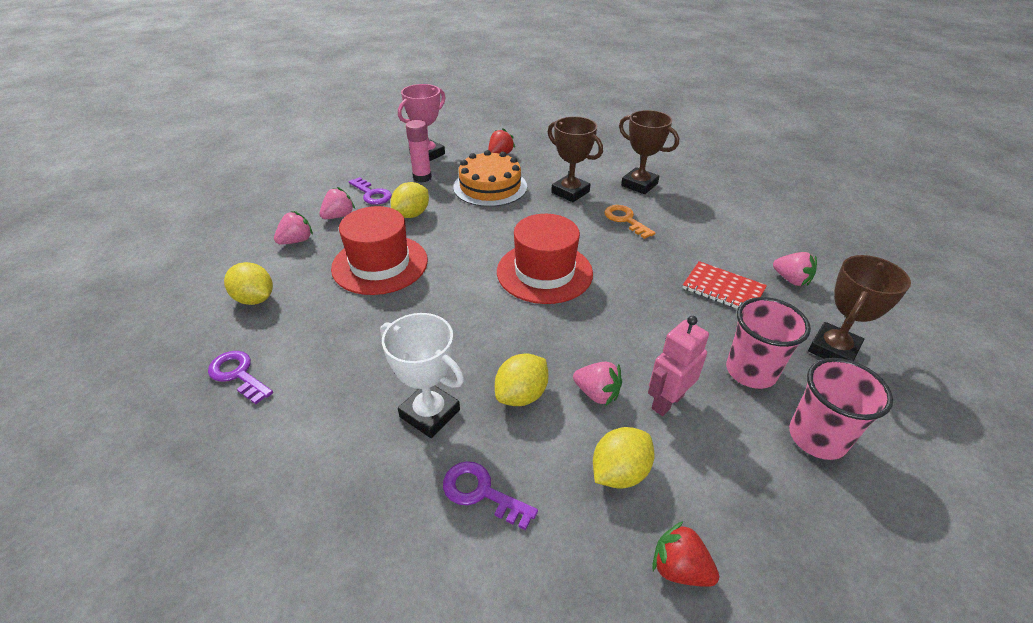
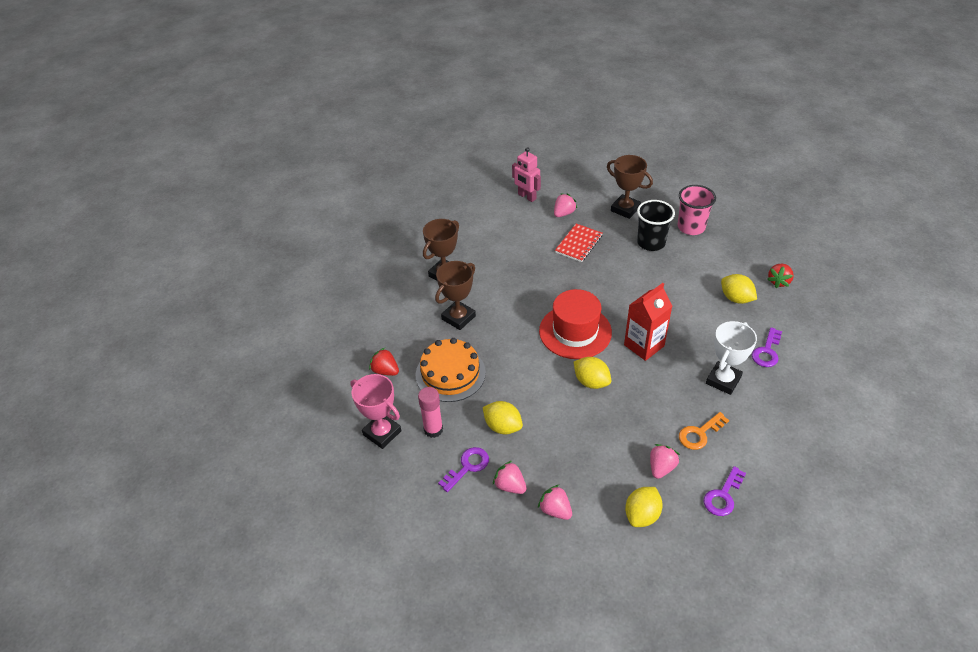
camera: 90 degrees left, 5 degrees up
(380, 264) = (581, 436): red hat -> none
(513, 333) = (644, 345): none -> red carton
(521, 395) = (696, 339): yellow lemon -> yellow lemon (591, 382)
(597, 393) = (685, 306): pink strawberry -> pink strawberry (661, 467)
(625, 220) = (500, 285): orange key -> orange key (699, 434)
(667, 402) = (683, 277): pink robot -> pink robot (527, 197)
(751, 371) = (651, 243): pink cup -> black cup

